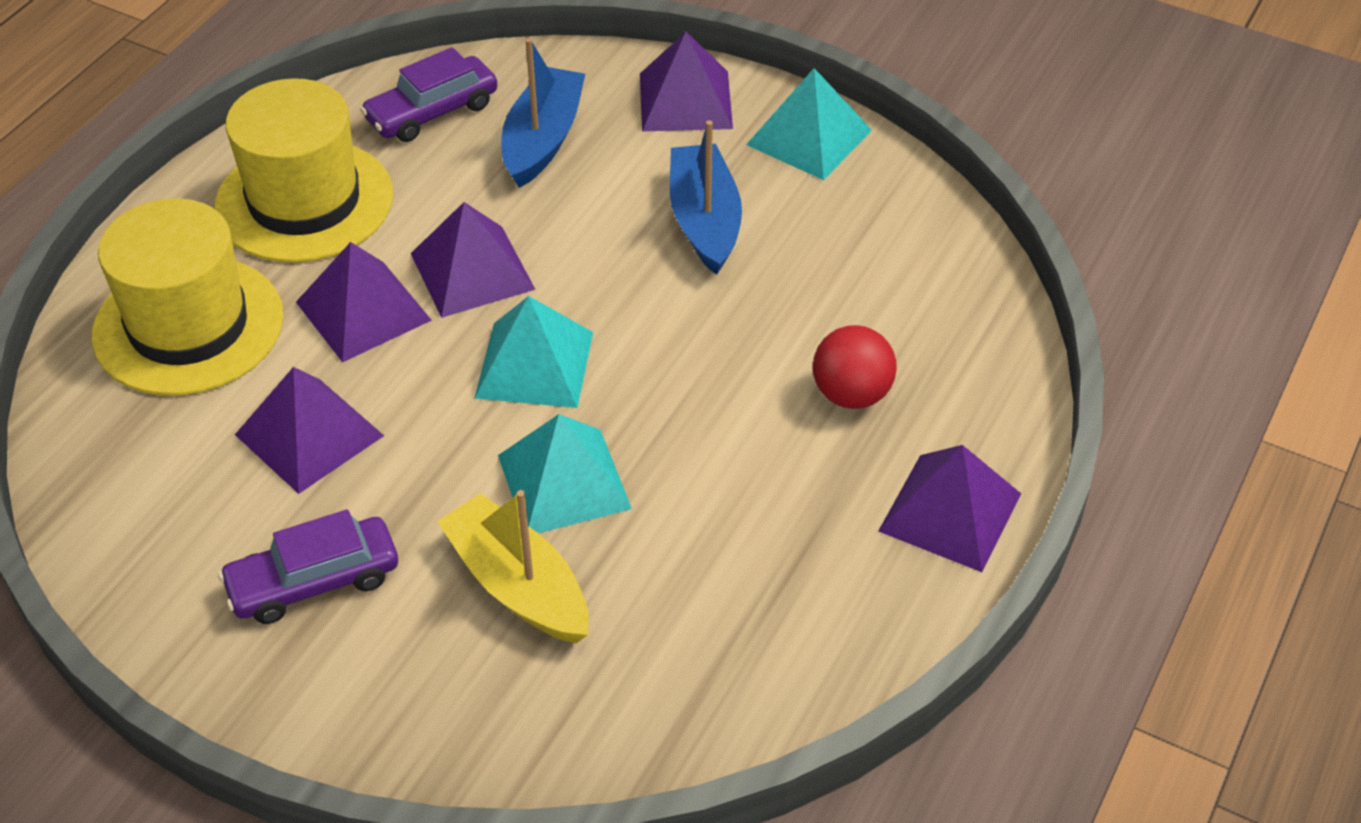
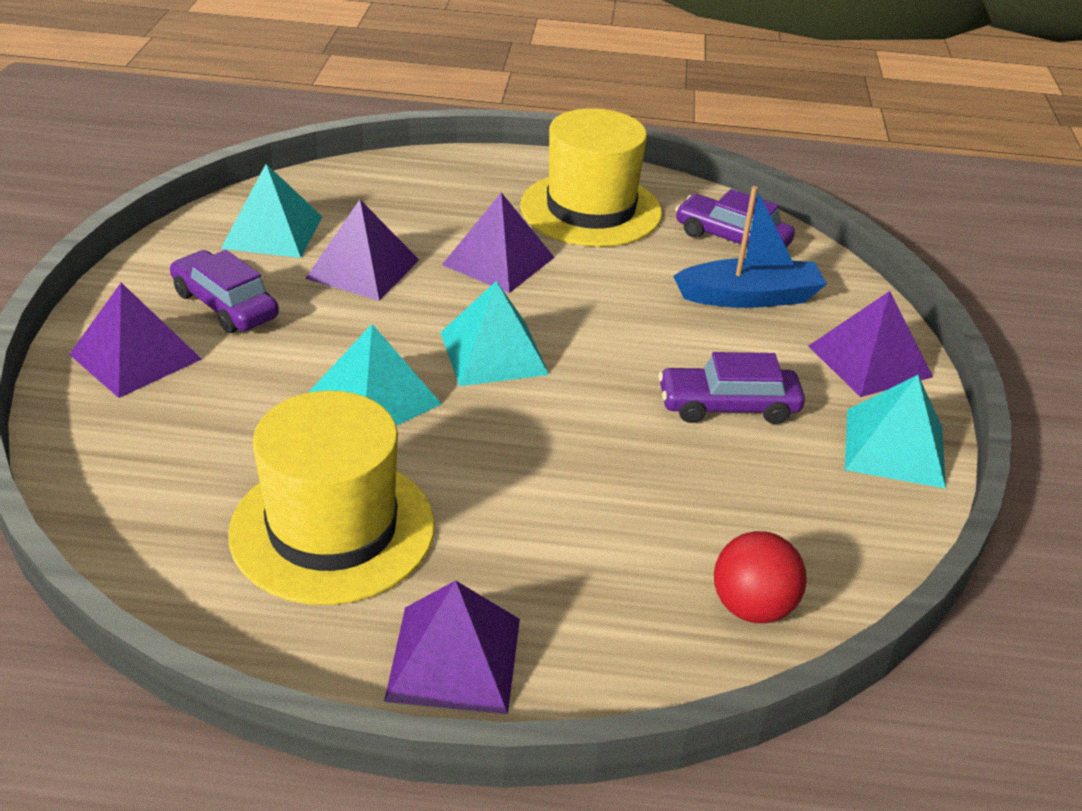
camera: 65 degrees right, 10 degrees down
(172, 504) = (272, 232): none -> turquoise pyramid
(188, 326) = (438, 197): yellow hat -> yellow hat (332, 529)
(472, 271) = (574, 298): purple pyramid -> purple pyramid (136, 356)
(517, 585) = (256, 400): yellow boat -> none
(704, 220) = (728, 406): blue boat -> purple car
(851, 394) = (572, 550): red ball -> red ball (752, 607)

